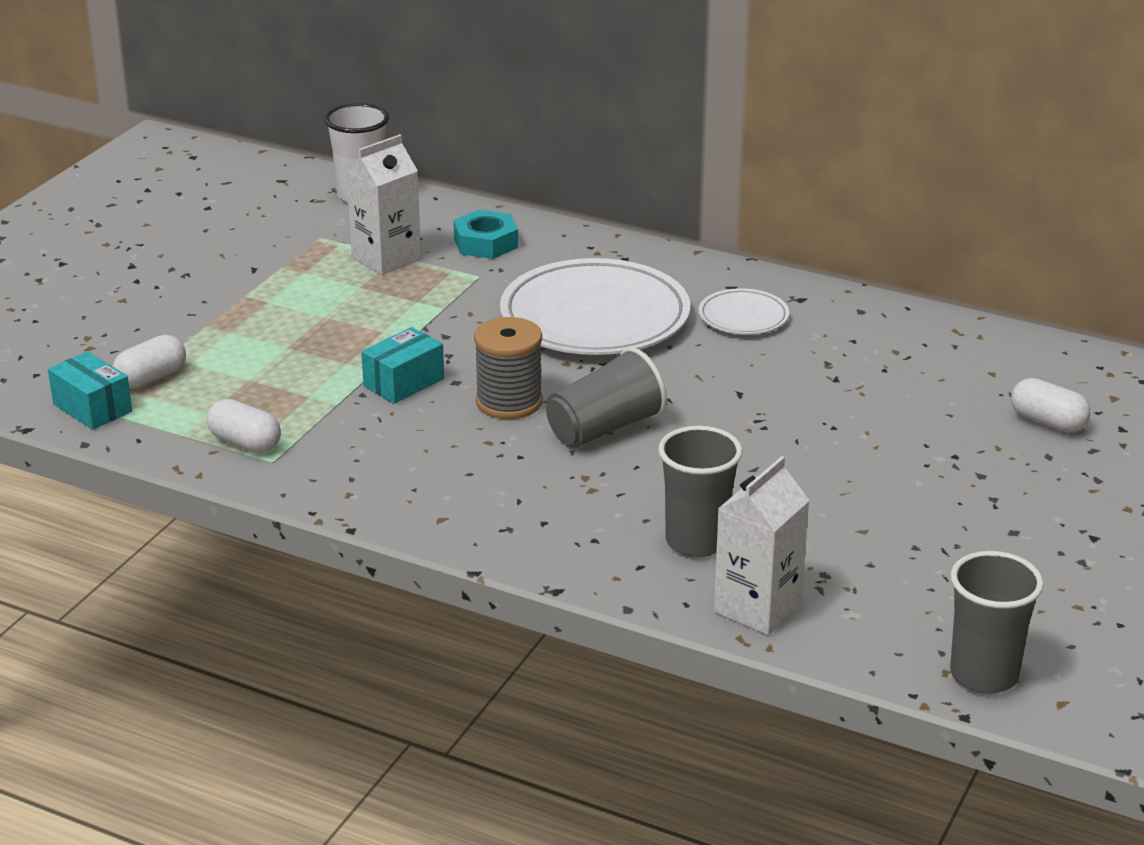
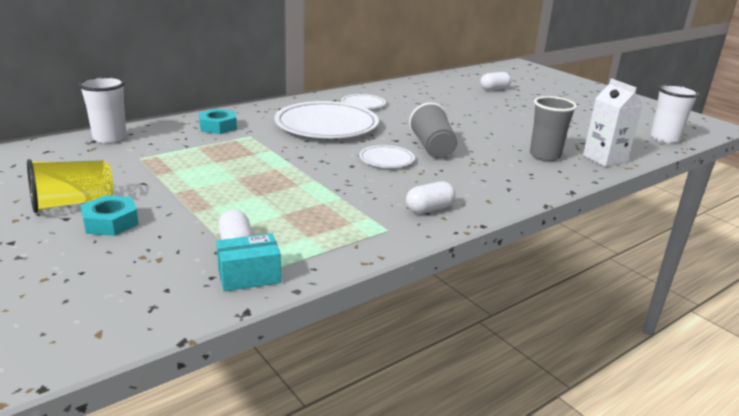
camera: 65 degrees left, 5 degrees down
(142, 291) = (110, 222): none -> turquoise nut
(166, 254) = (73, 203): none -> yellow cup
(245, 443) = (357, 233): white capsule -> white capsule (429, 209)
(386, 258) = (194, 149): white carton -> none
(404, 382) = (338, 176): turquoise box -> none
(509, 402) = (386, 159): grey spool -> white plate
(984, 675) = (664, 139): grey cup -> white cup

